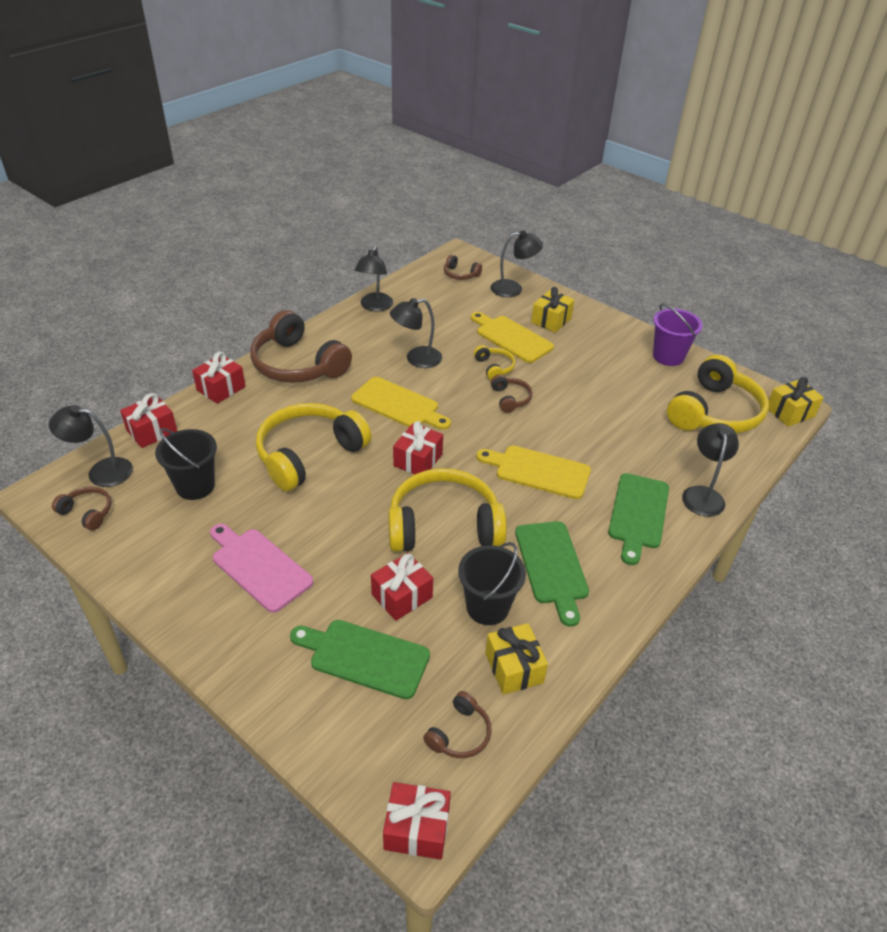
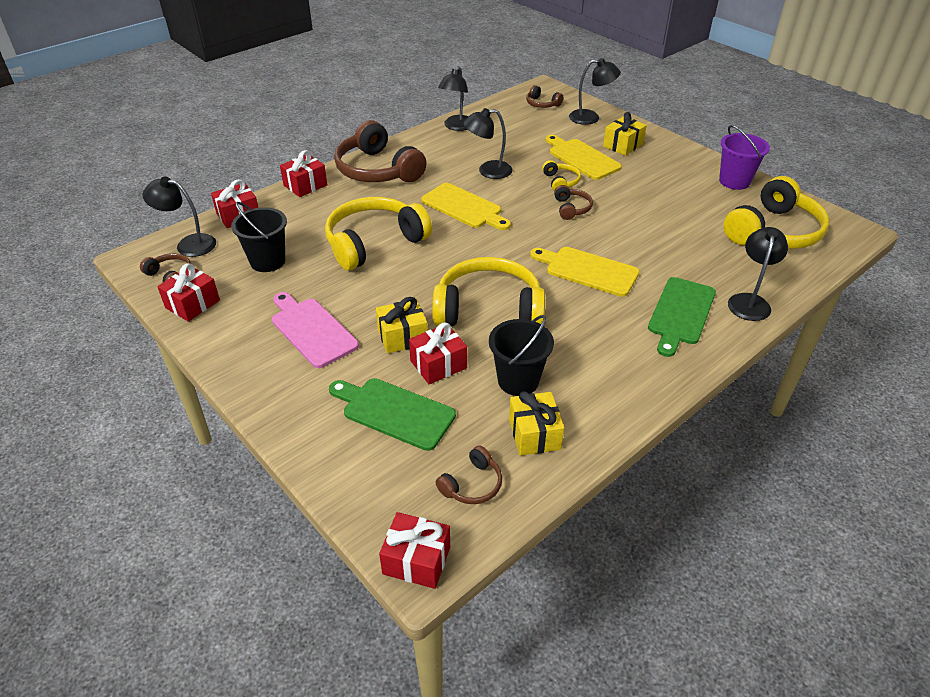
camera: 10 degrees right, 0 degrees up
(418, 460) = (474, 254): red gift -> red gift (192, 304)
(552, 566) = (587, 351): green cutting board -> none
(790, 412) = (852, 236): yellow gift -> yellow gift (402, 337)

